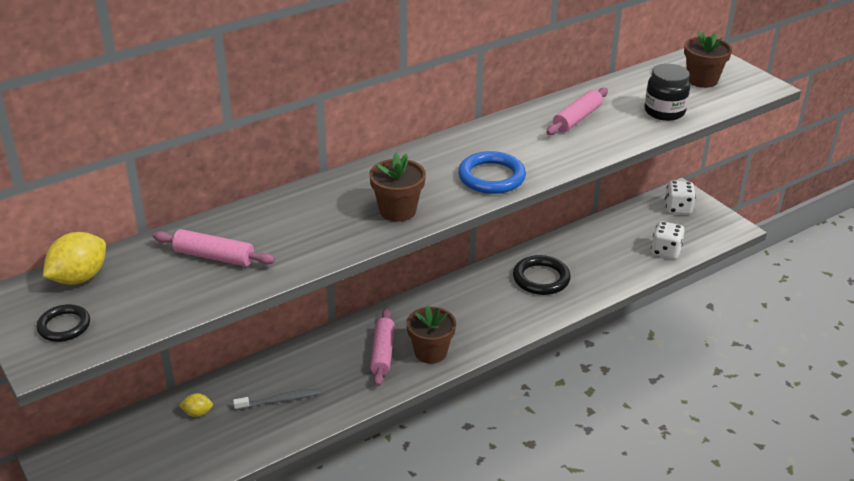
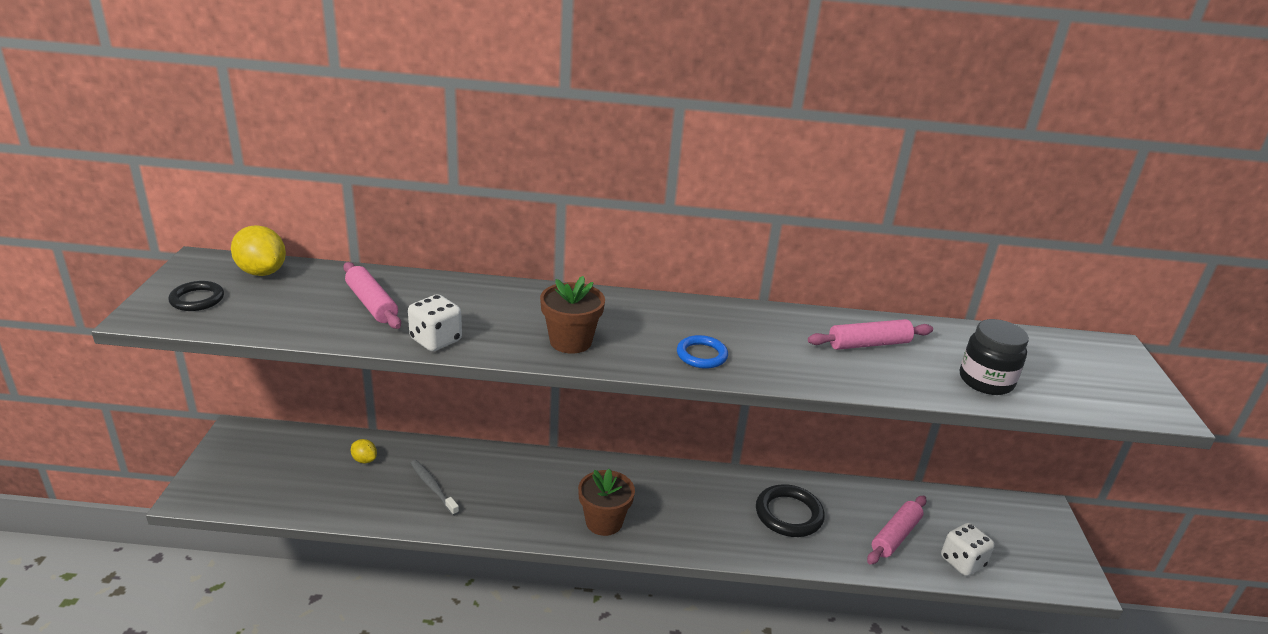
camera: 35 degrees right, 5 degrees down
(79, 278) = (262, 272): yellow lemon -> yellow lemon turned 60 degrees clockwise
(279, 400) = (433, 487): grey toothbrush -> grey toothbrush turned 150 degrees counterclockwise
(382, 353) = (561, 497): pink rolling pin -> pink rolling pin (895, 536)
(491, 177) = (701, 355): blue ring -> blue ring, size x0.64
(678, 208) = (1025, 525): white dice -> white dice (436, 340)
(702, 80) = (1078, 370): brown flower pot -> none

